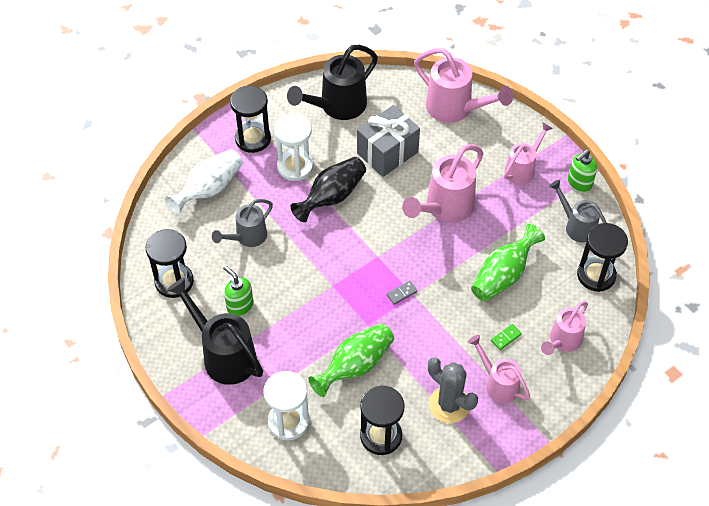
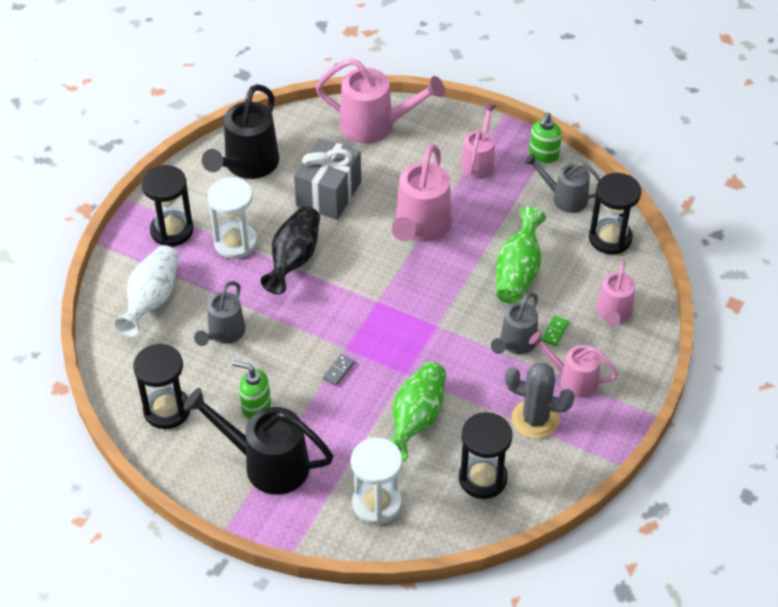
camera: 25 degrees left, 5 degrees down
(402, 293) = (424, 329): grey domino -> grey domino (338, 371)
(468, 335) = (515, 343): none -> grey watering can

